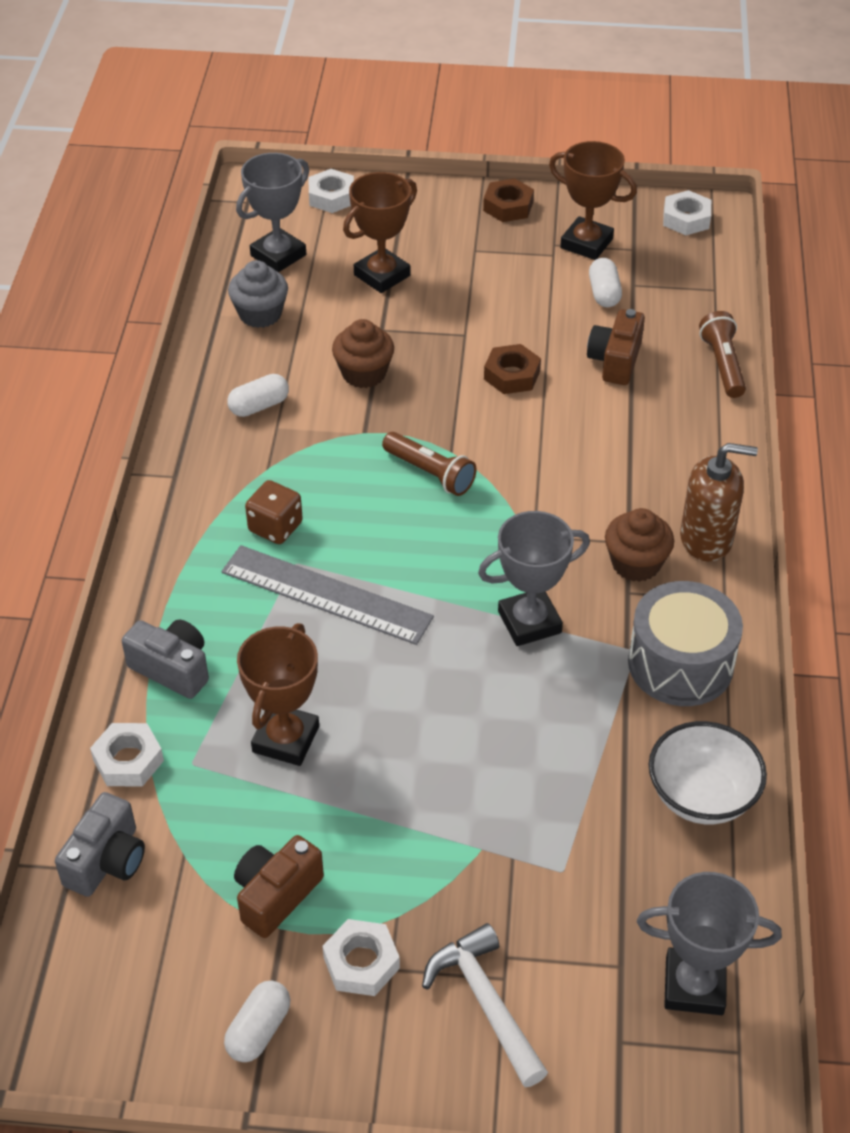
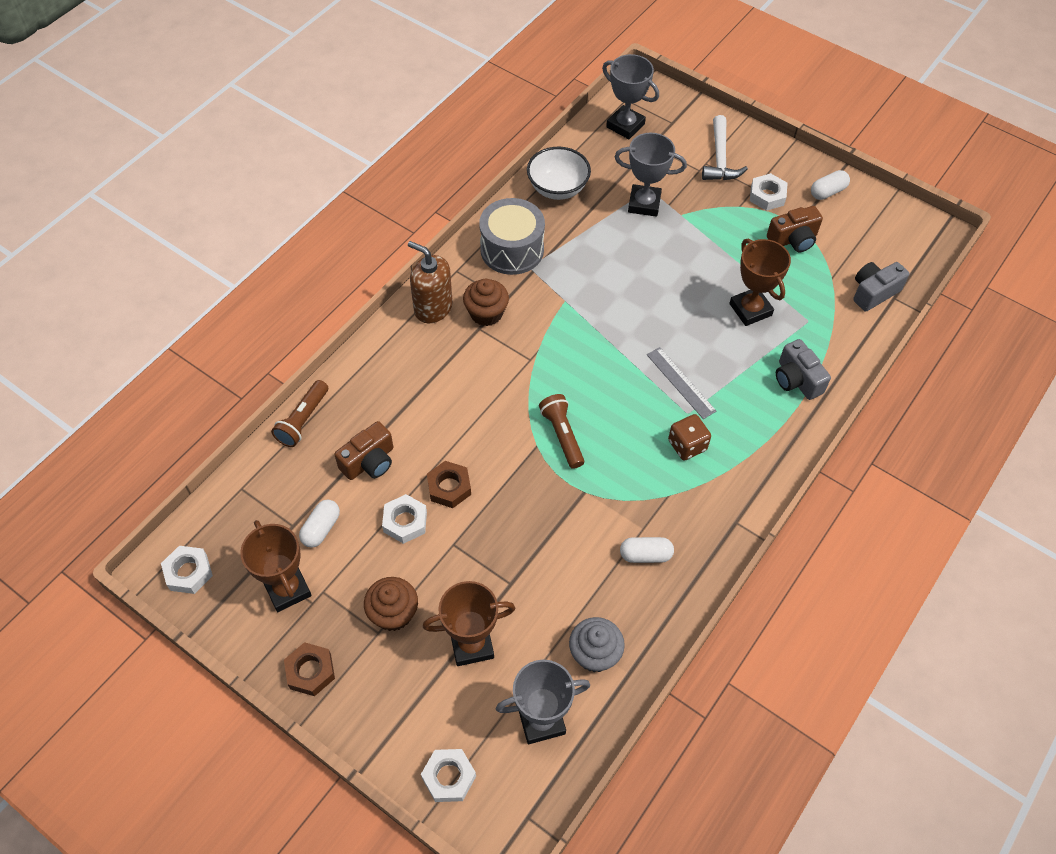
camera: 150 degrees left, 10 degrees up
(128, 760) = (843, 338): white nut -> white nut (405, 522)
(286, 739) = (750, 309): brown trophy -> brown trophy turned 75 degrees counterclockwise
(326, 594) = (680, 382): grey ruler -> grey ruler, size x0.62
(364, 373) = (551, 545): brown cupcake -> brown cupcake (393, 613)
(529, 622) = (574, 309): grey trophy -> grey trophy (644, 204)

